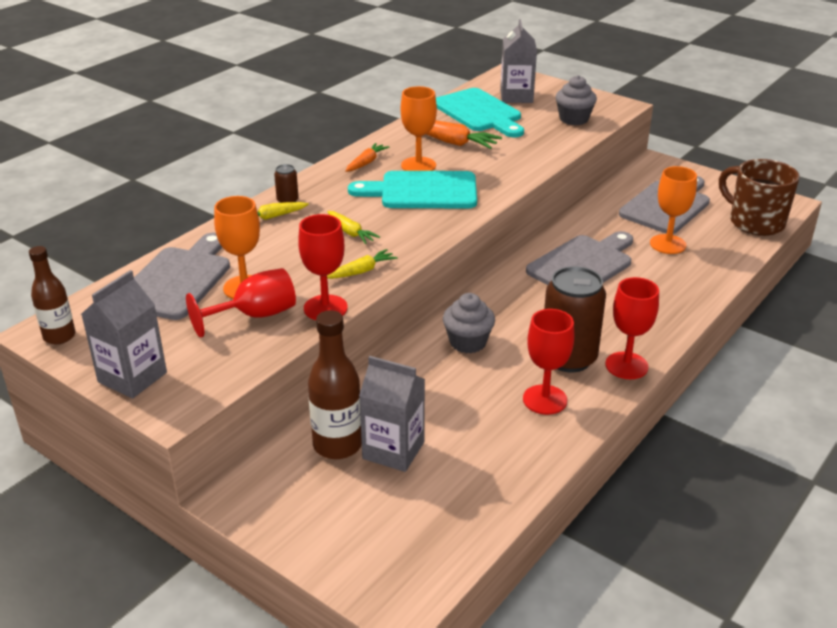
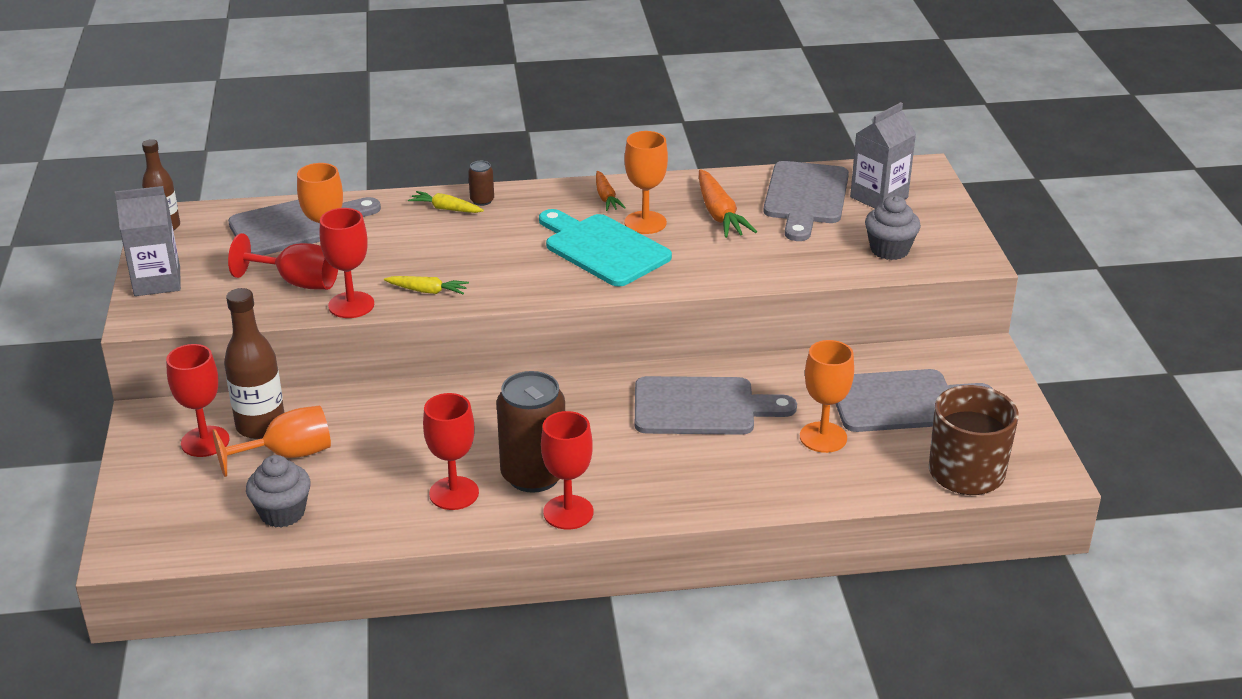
camera: 45 degrees right, 0 degrees up
(314, 483) = (205, 441): none -> red goblet
(351, 233) = (478, 254): yellow carrot -> none
(366, 163) = (606, 197): orange carrot -> orange carrot turned 90 degrees clockwise
(393, 450) = (288, 455): grey carton -> orange goblet
(468, 342) = (480, 412): grey cupcake -> grey cupcake (282, 513)
(479, 112) = (805, 197): turquoise cutting board -> grey cutting board

